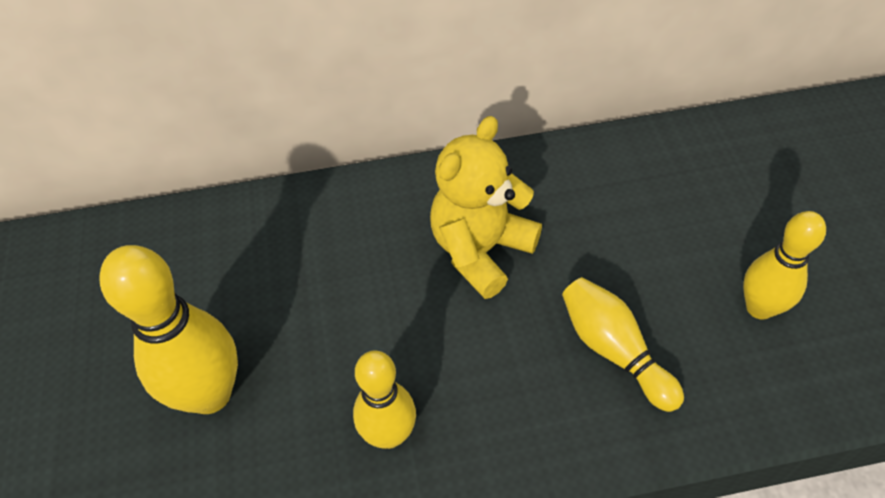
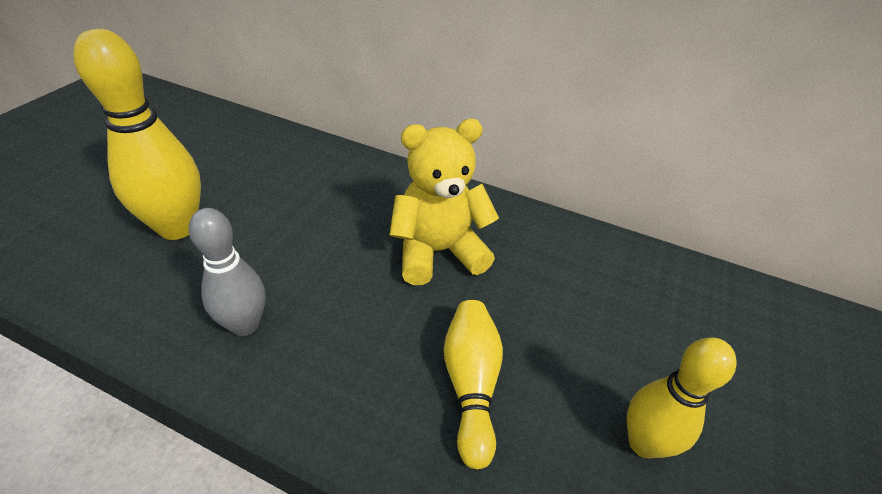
camera: 30 degrees right, 10 degrees down
(389, 434) = (245, 325): yellow bowling pin -> grey bowling pin

